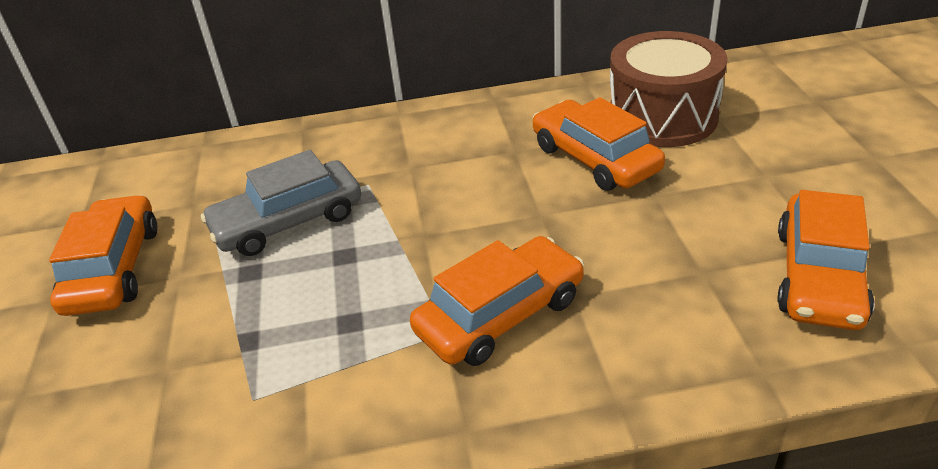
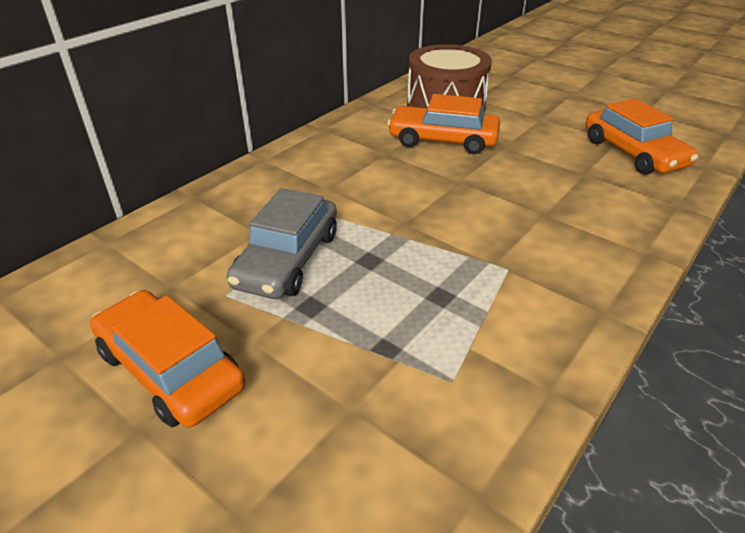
camera: 45 degrees left, 0 degrees up
(500, 315) = (524, 243): orange car -> none

